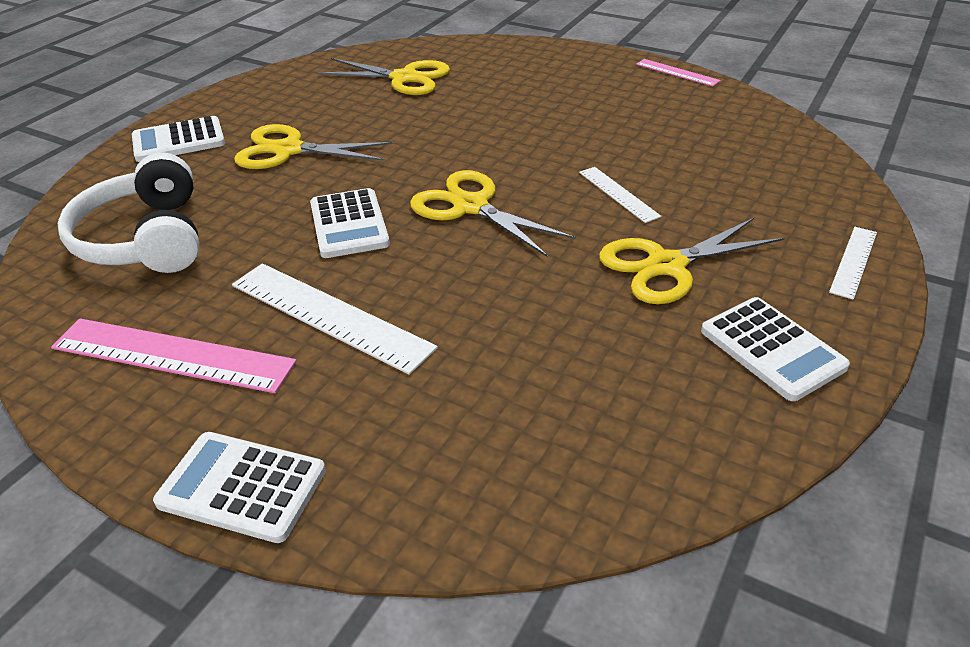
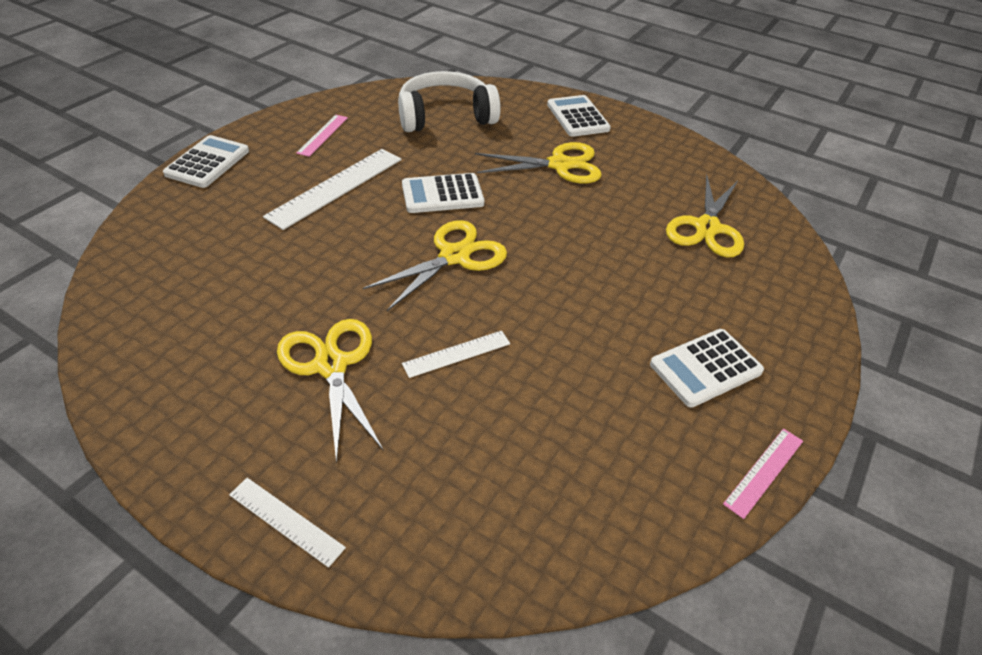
camera: 90 degrees right, 5 degrees up
(173, 354) = (323, 135): pink ruler -> pink ruler, size x0.55
(289, 150) = (559, 165): yellow scissors -> yellow scissors turned 75 degrees clockwise
(772, 349) = (196, 409): white calculator -> white calculator (705, 368)

